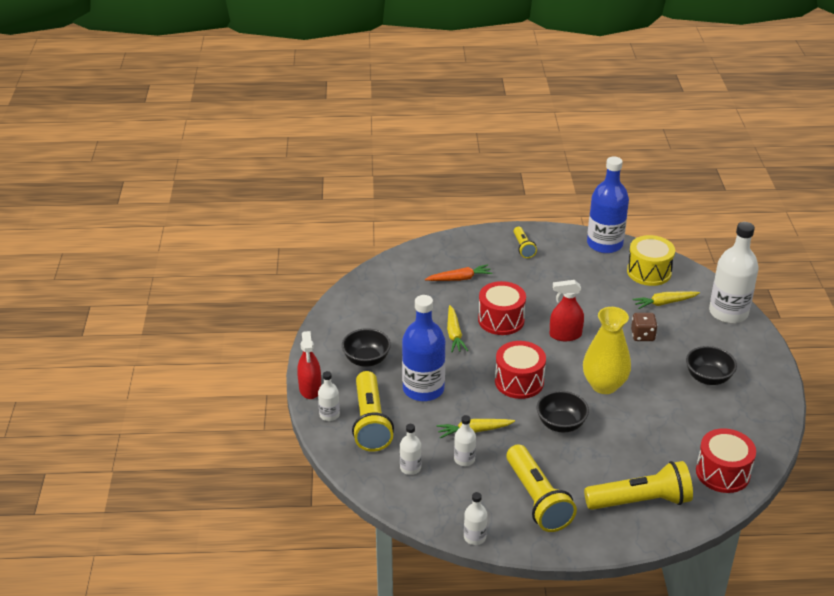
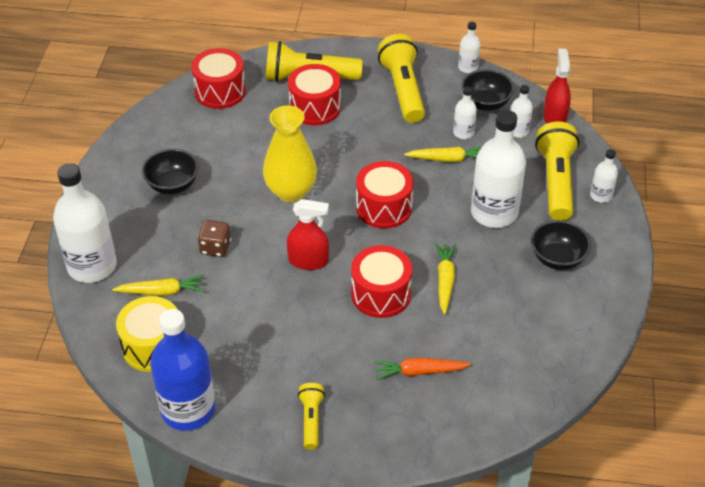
camera: 170 degrees left, 10 degrees up
(310, 389) = (624, 229): red spray bottle -> red spray bottle (554, 117)
(423, 389) = (494, 212): blue bottle -> white bottle
(561, 424) = (355, 155): black bowl -> black bowl (485, 103)
(619, 467) = (315, 107): none -> red drum

